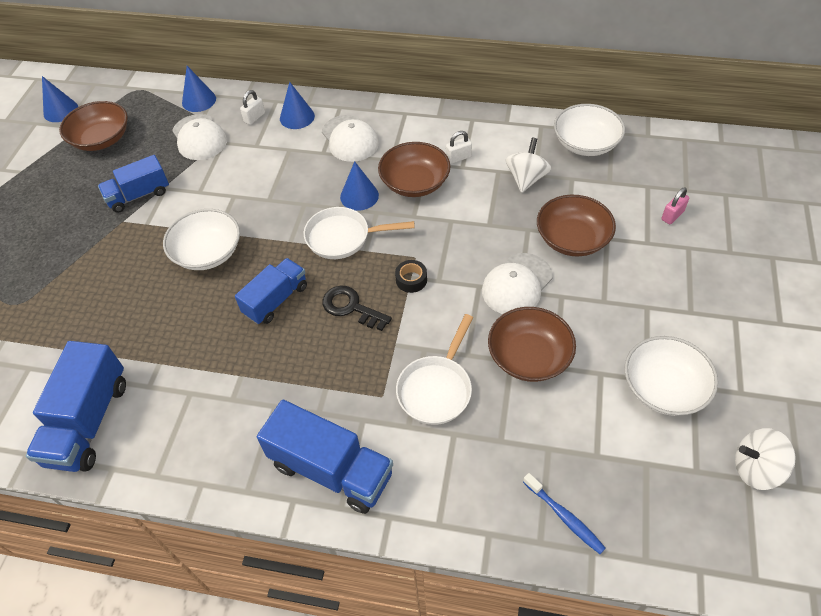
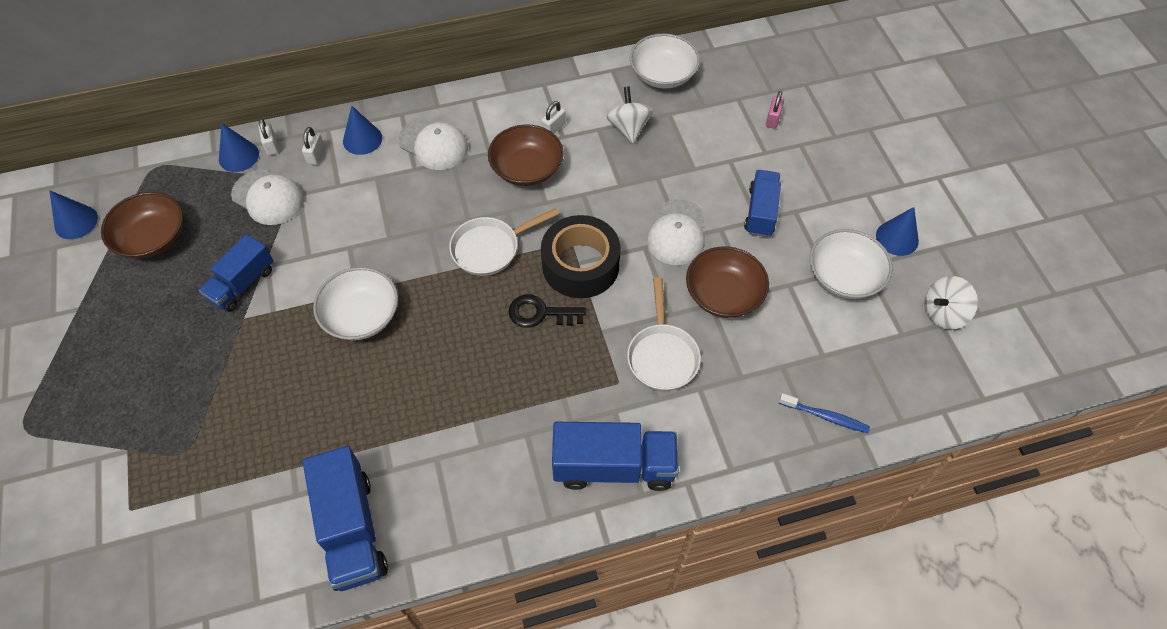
camera: 30 degrees left, 5 degrees up
(227, 100) = (271, 145): none -> white padlock
(276, 300) = (463, 335): blue truck -> blue truck (760, 212)
(359, 196) = (480, 201): blue cone -> blue cone (897, 238)
(411, 280) = (580, 265): black tape -> black tape, size x2.43
(572, 239) = (701, 172): brown bowl -> none

